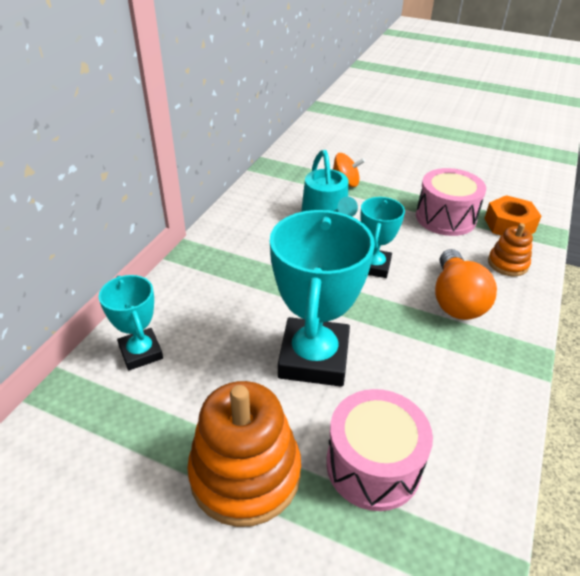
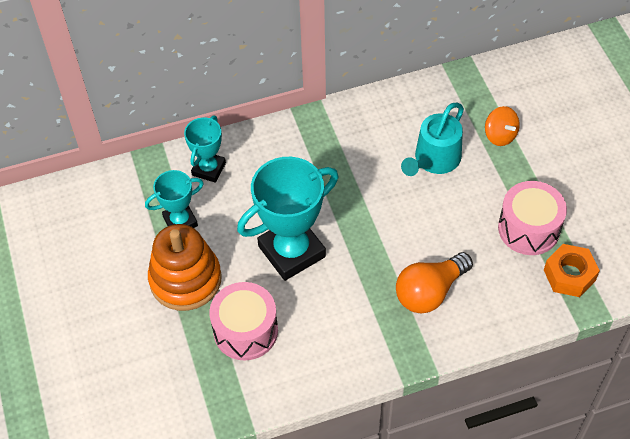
camera: 50 degrees right, 15 degrees up
(374, 266) = (413, 223): turquoise trophy -> turquoise trophy (180, 221)
(507, 264) = (511, 300): orange stacking toy -> none

